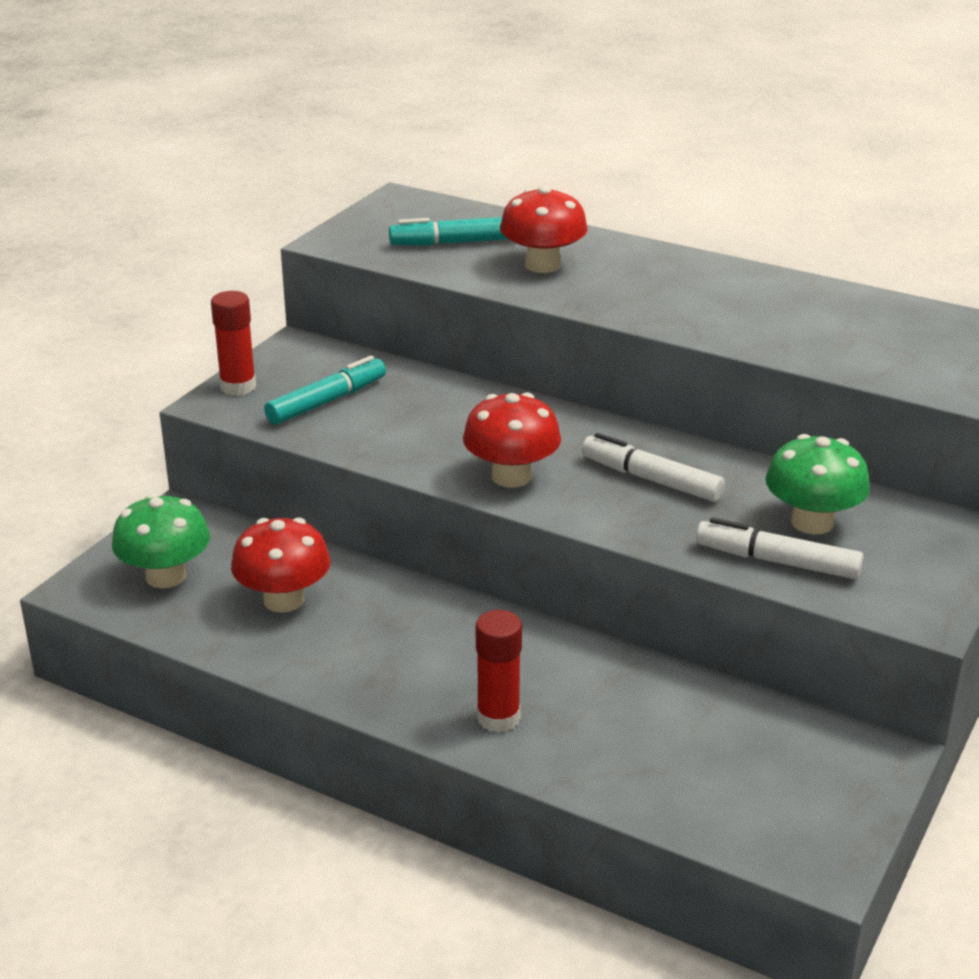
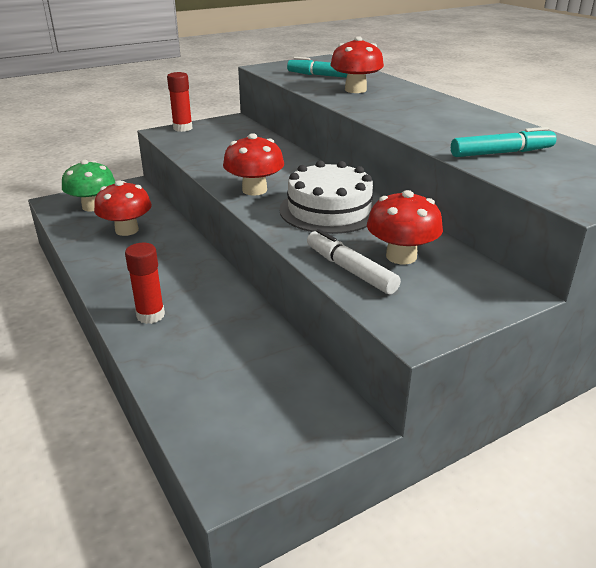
camera: 30 degrees right, 0 degrees up
(327, 401) = (212, 141): turquoise marker -> turquoise marker (501, 153)
(651, 479) = (329, 210): white marker -> white cake
(812, 522) = (401, 256): green mushroom -> red mushroom

